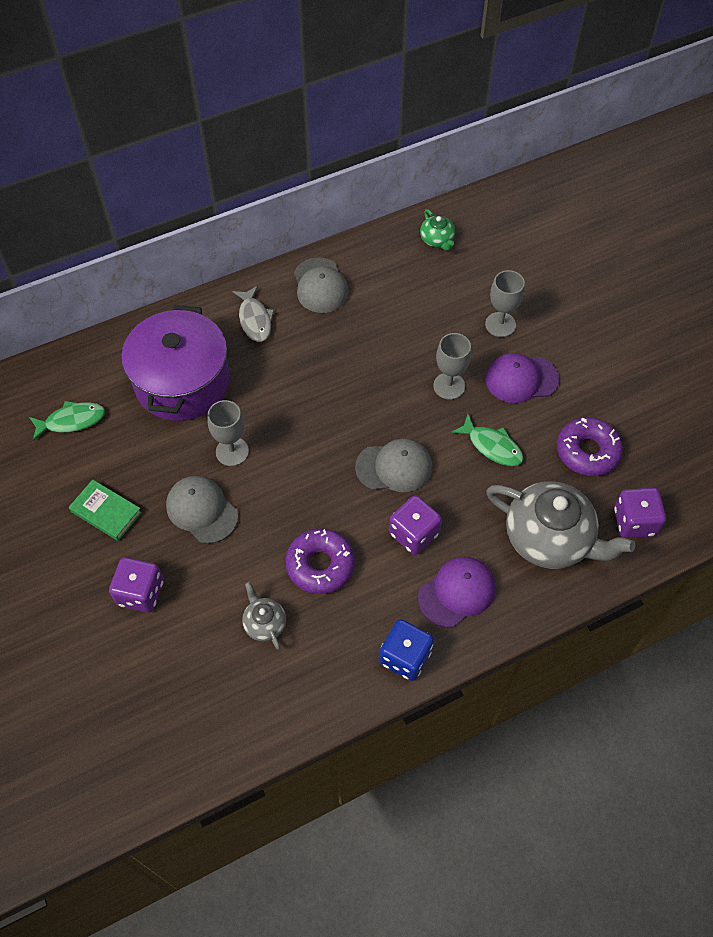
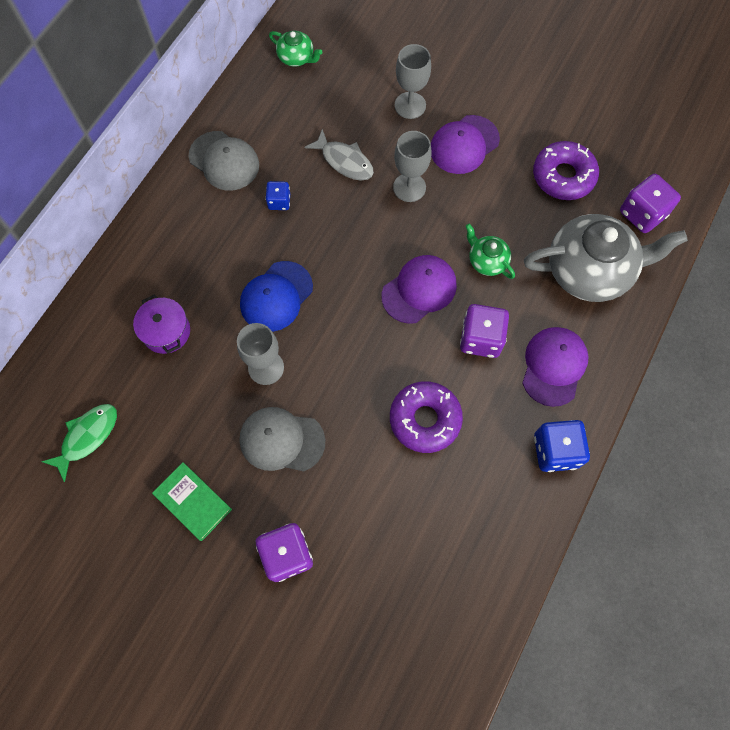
camera: 35 degrees left, 10 degrees up
(106, 512) = (193, 502): green book -> green book turned 45 degrees clockwise
(182, 382) = (166, 331): purple pot -> purple pot, size x0.46
(255, 319) = (188, 229): grey fish -> grey fish (344, 161)
(264, 623) = (418, 504): grey teapot -> none
(280, 405) = (276, 296): none -> blue cap
(338, 338) = (279, 202): none -> blue dice
(394, 467) = (419, 290): grey cap -> purple cap
(467, 478) = (487, 261): none -> green teapot
(492, 446) = (485, 219): green fish -> none

